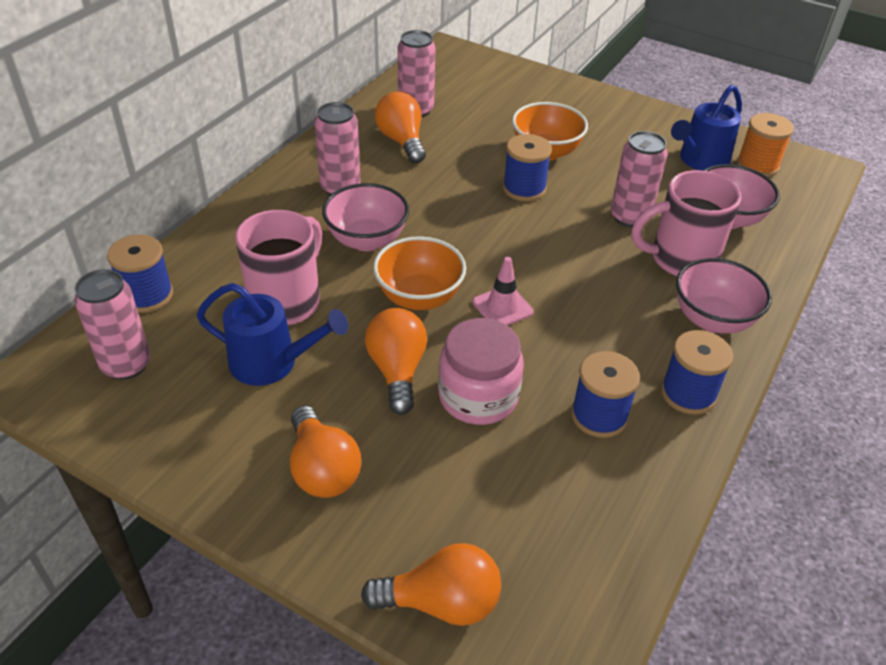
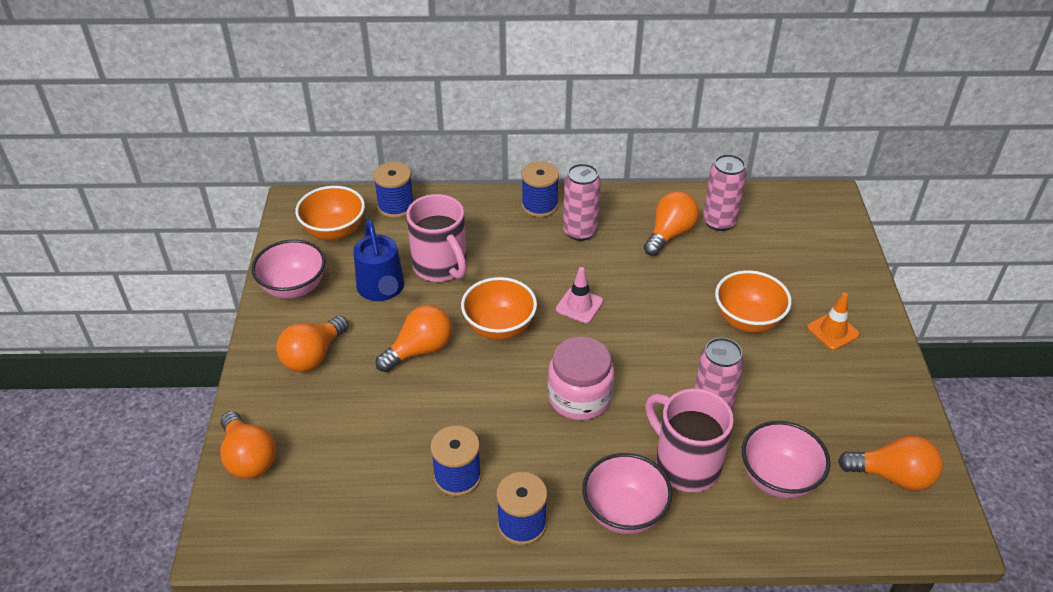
camera: 60 degrees right, 0 degrees up
(126, 365) = (334, 231): pink can -> orange bowl
(286, 301) = (441, 267): pink mug -> pink mug turned 60 degrees clockwise
(367, 240) = (535, 273): pink bowl -> pink bowl (294, 288)
(478, 396) = (427, 402): pink jar -> pink jar (579, 397)
(502, 307) = (527, 376): pink traffic cone -> pink traffic cone (579, 305)
(524, 188) = (682, 328): blue spool -> blue spool (539, 205)
(593, 119) = (833, 331): none -> orange traffic cone
(700, 161) = (851, 429): blue watering can -> none
(757, 165) = (892, 476): orange spool -> orange light bulb

